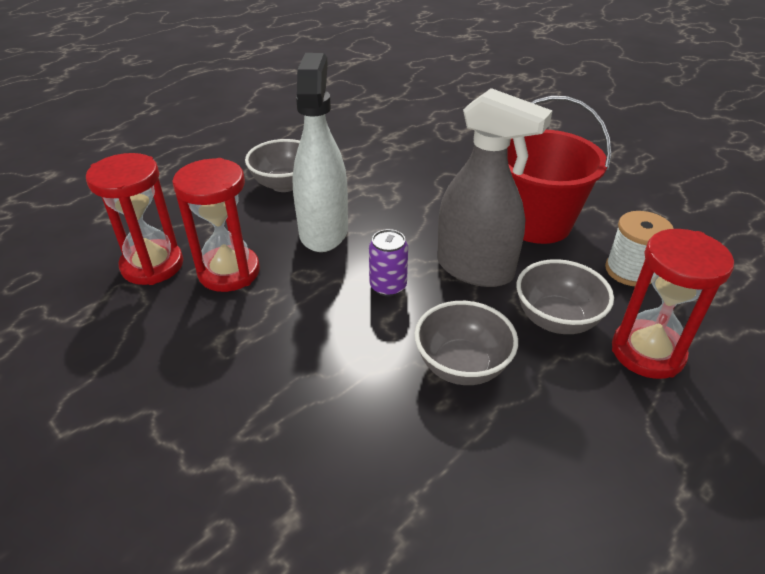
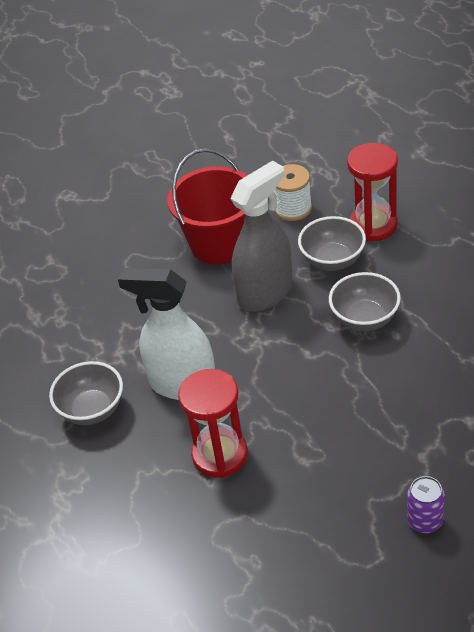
camera: 70 degrees left, 5 degrees up
(152, 265) = (192, 515): red hourglass -> none
(388, 286) = (270, 348): purple can -> purple can (424, 521)

